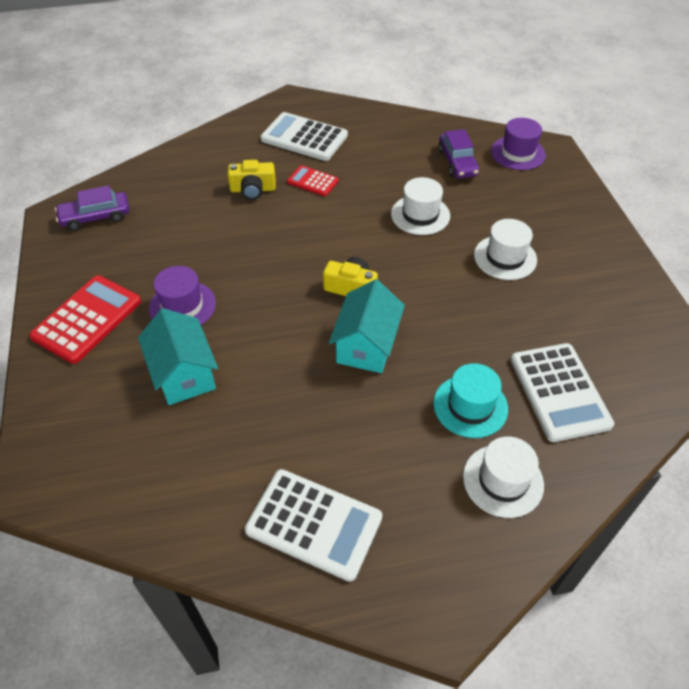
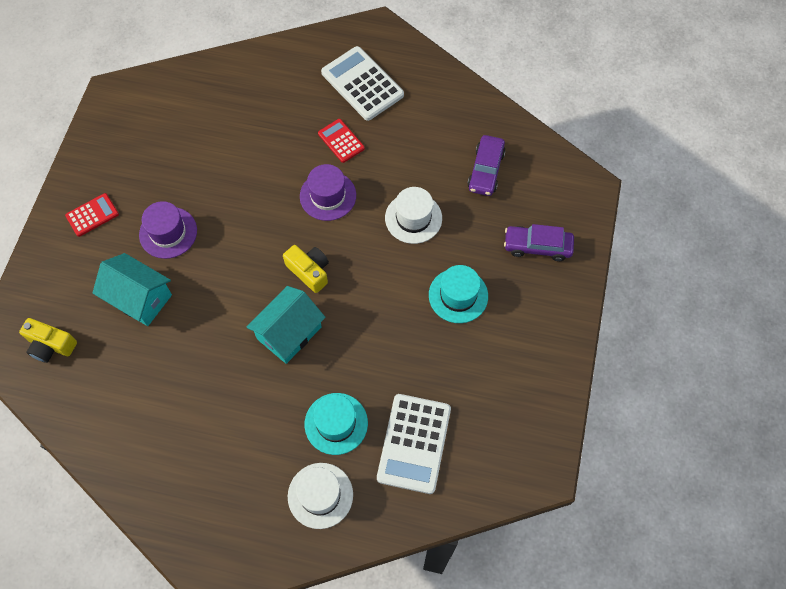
camera: 25 degrees right, 15 degrees up
(87, 319) = (92, 215): red calculator -> red calculator, size x0.56
(96, 217) = (142, 109): purple car -> purple car (537, 246)
(184, 374) = (140, 298): turquoise house -> turquoise house turned 60 degrees counterclockwise
(253, 189) = (284, 130): yellow camera -> yellow camera (51, 345)
(314, 524) = (168, 464): white calculator -> none
(505, 257) = (458, 295): white hat -> turquoise hat
(518, 153) = (551, 181): purple hat -> purple hat (328, 196)

